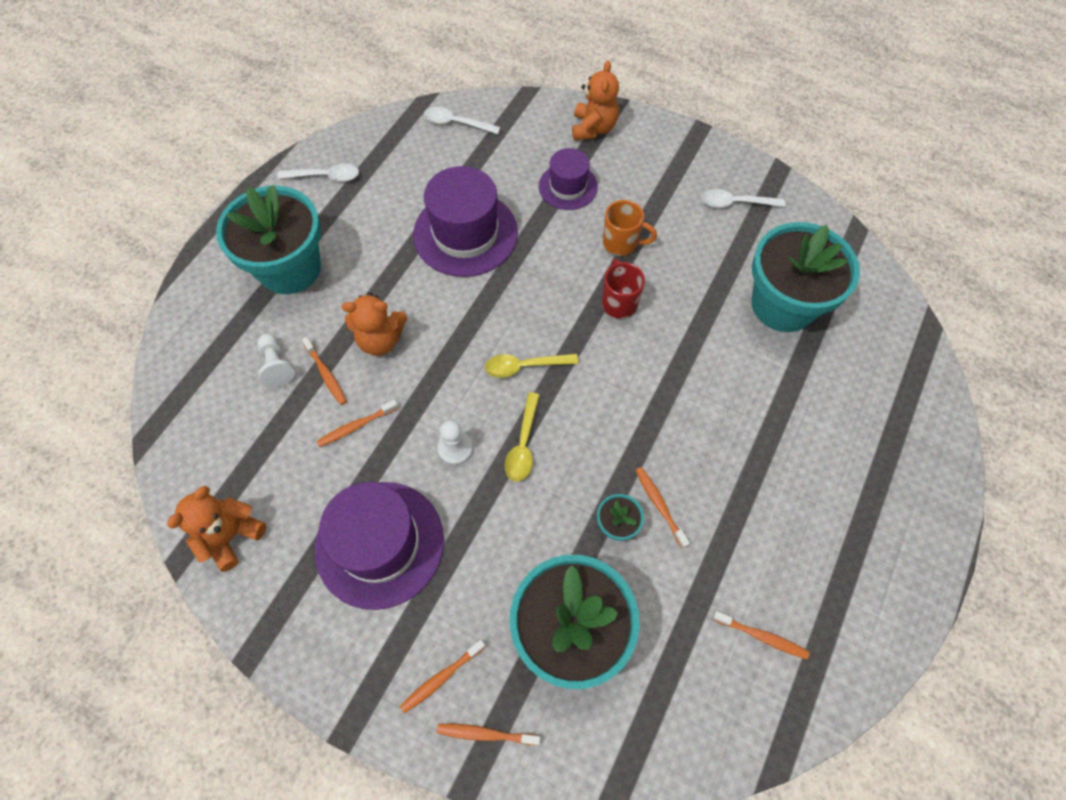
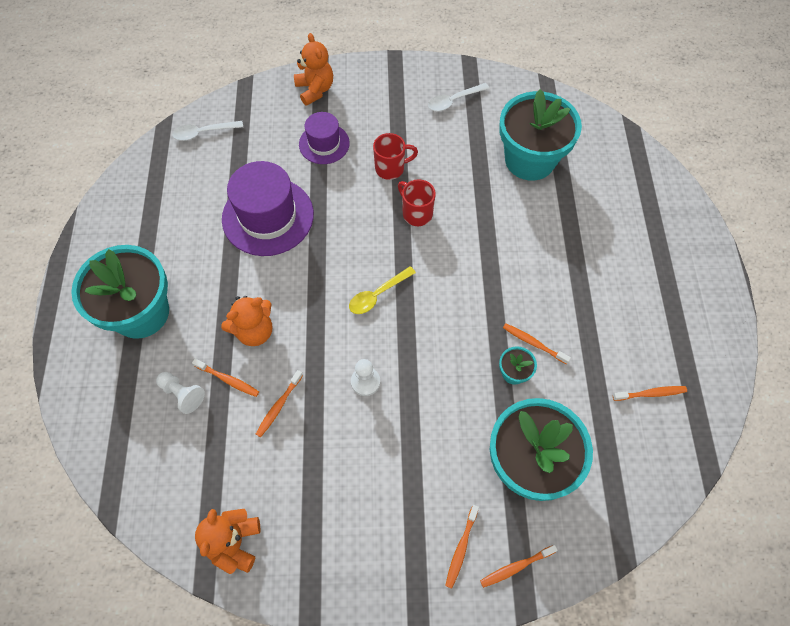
camera: 30 degrees left, 0 degrees up
(325, 176) = (121, 224): white spoon -> none
(380, 544) = (354, 482): purple hat -> none
(523, 444) = (413, 352): yellow spoon -> none
(621, 243) = (391, 168): orange mug -> red mug

